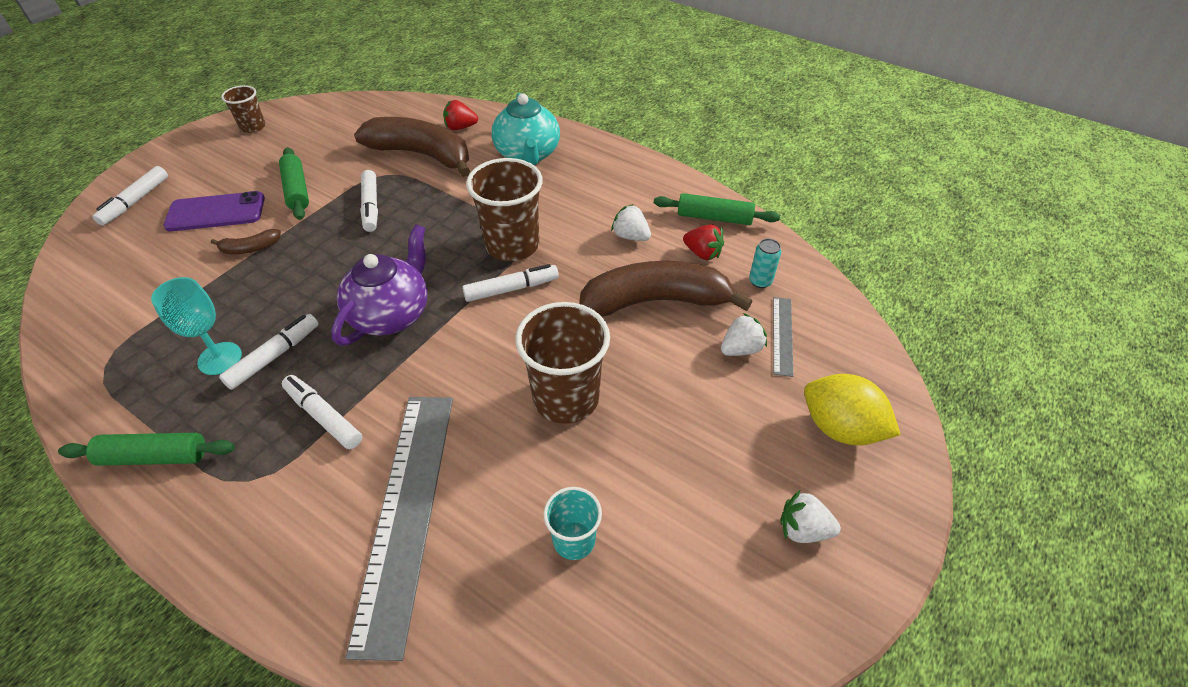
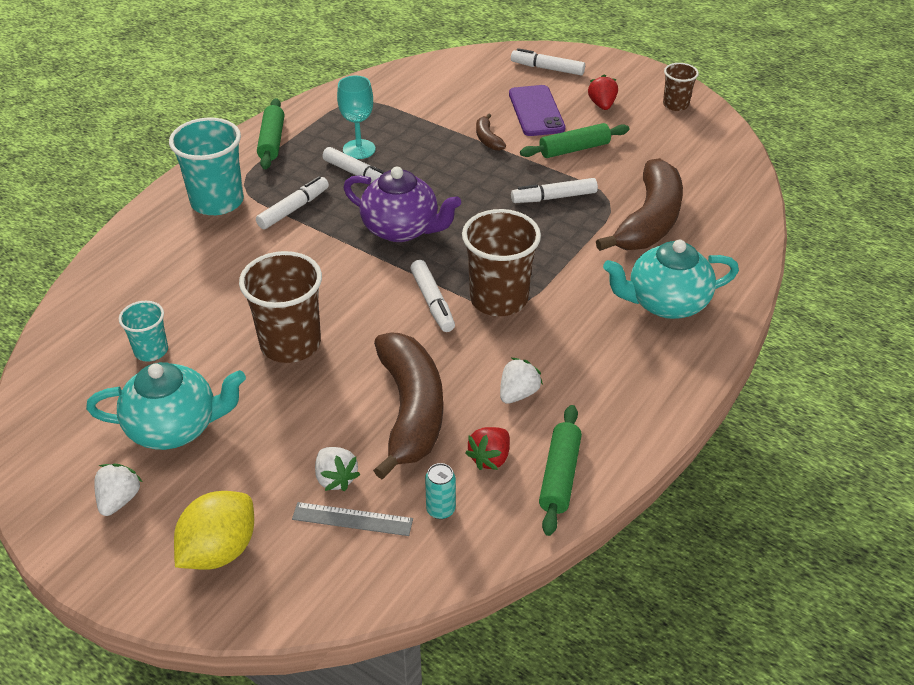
camera: 90 degrees right, 5 degrees down
(278, 508) = (217, 201): none -> turquoise cup
(406, 512) = (199, 261): grey ruler -> none
(460, 127) = (711, 244): red strawberry -> red strawberry (602, 105)
(695, 492) = (175, 427): none -> turquoise teapot

